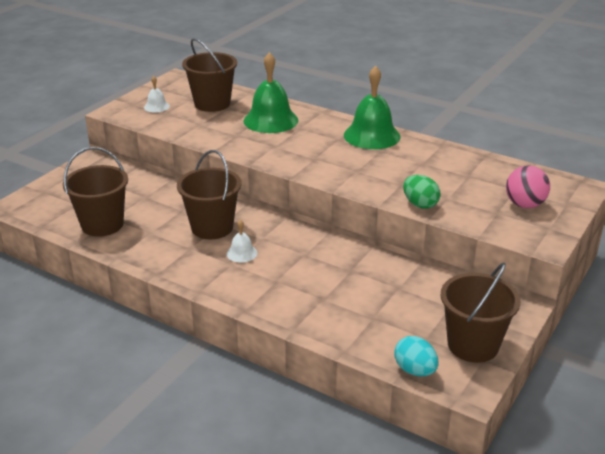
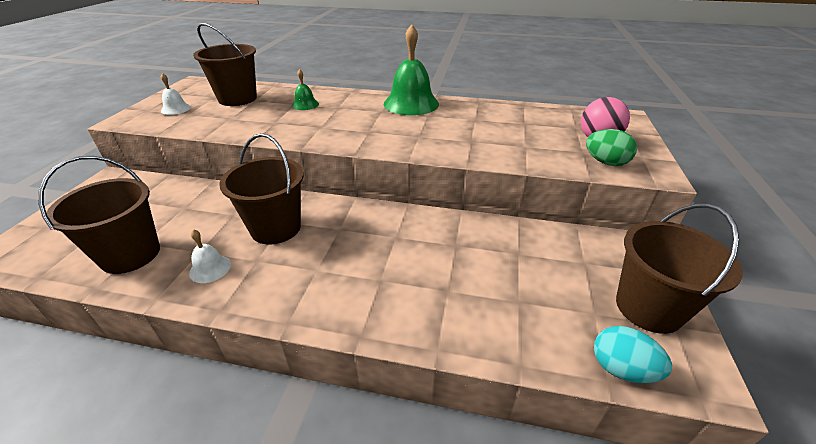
camera: 20 degrees left, 5 degrees up
(242, 253) = (323, 252): white bell -> white bell (210, 268)
(270, 120) = (305, 104): green bell -> green bell, size x0.48
(420, 204) = (506, 157): green egg -> green egg (605, 162)

